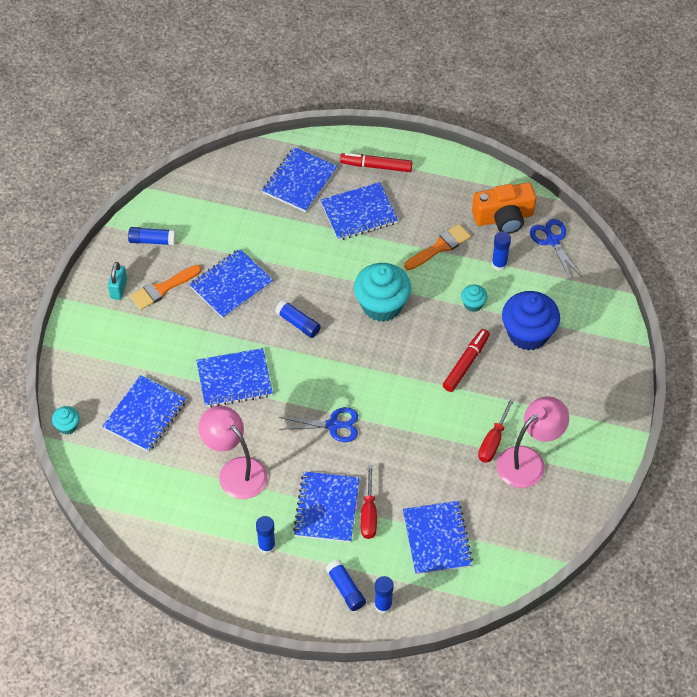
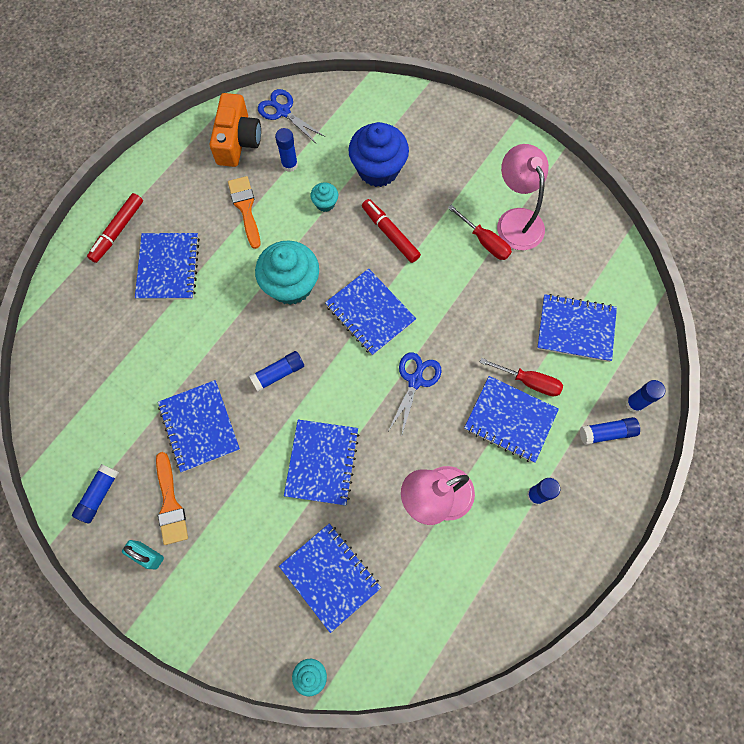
camera: 70 degrees left, 15 degrees up
(299, 181) = (98, 311): blue notebook -> blue notebook (370, 313)
(552, 240) = (283, 111): blue scissors -> blue scissors turned 45 degrees clockwise

